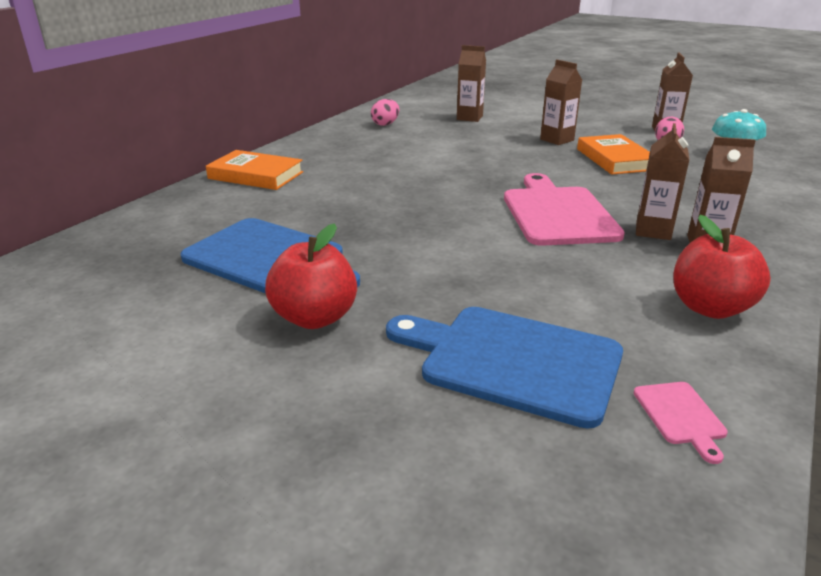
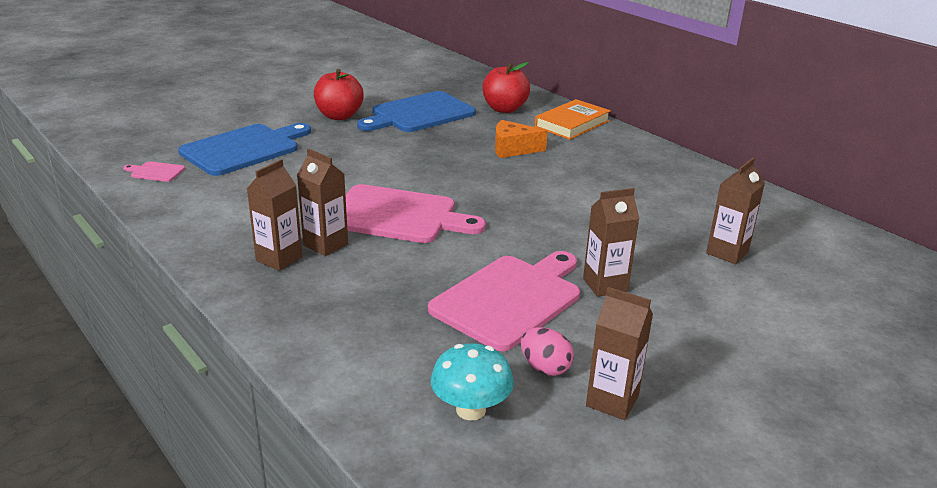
camera: 110 degrees right, 0 degrees up
(349, 191) = (513, 149): none -> orange cheese
(385, 124) = (710, 196): pink egg -> none
(615, 159) = (510, 299): orange book -> pink cutting board
(710, 308) = (210, 218): red apple -> red apple (504, 109)

